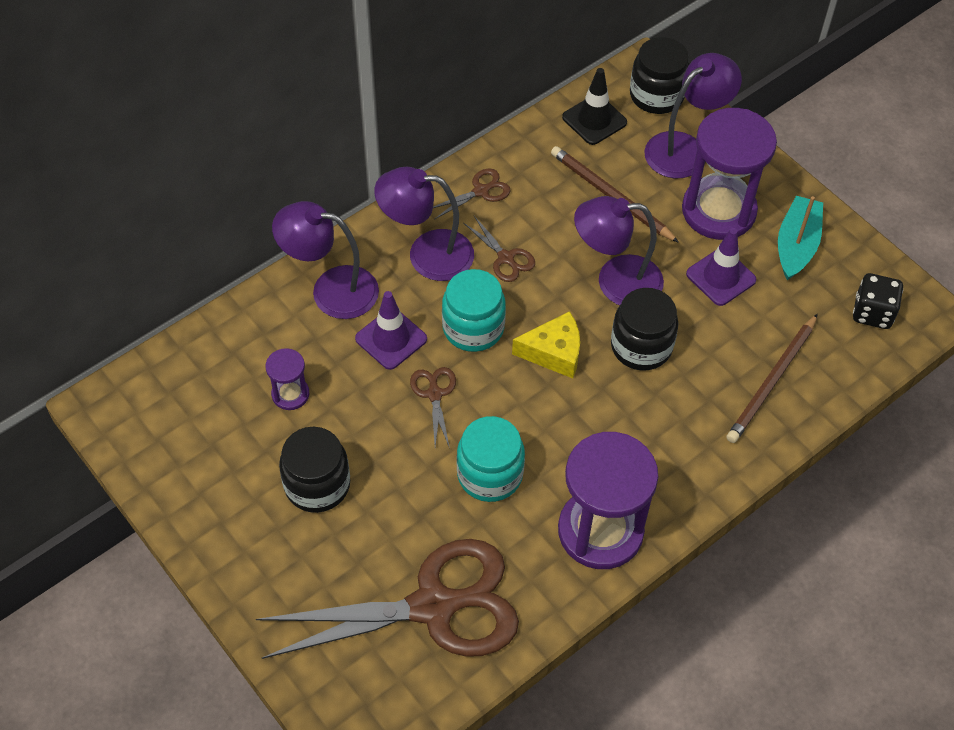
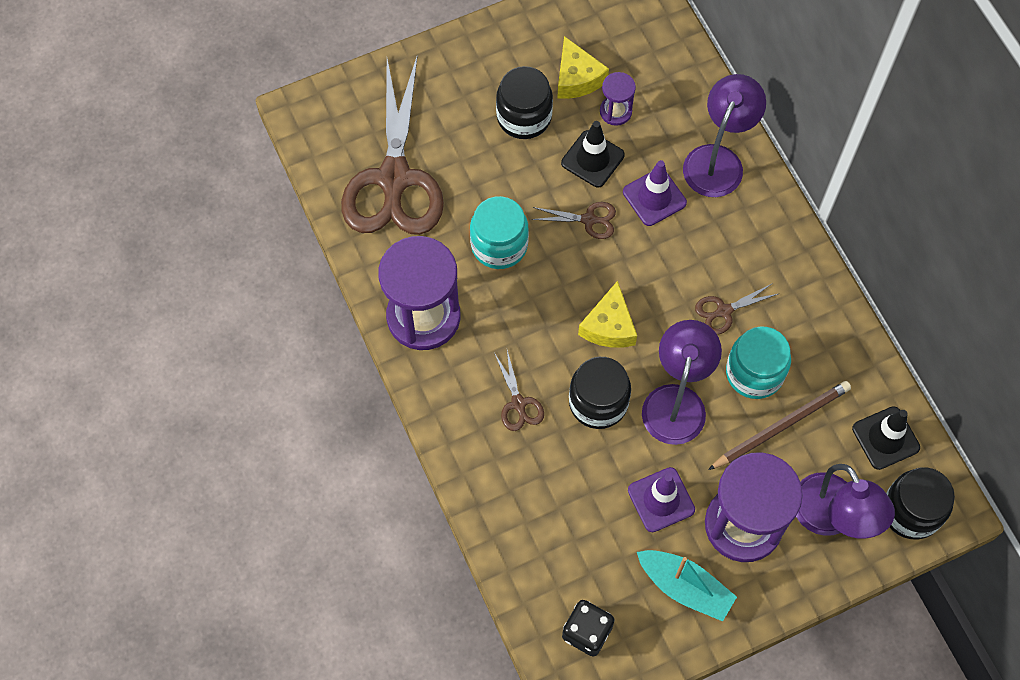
camera: 105 degrees right, 10 degrees up
(253, 441) = (577, 78): none -> yellow cheese
(357, 405) = (592, 159): none -> black traffic cone
(427, 254) = (742, 245): purple lamp -> none
(473, 328) = (651, 265): turquoise jar -> turquoise jar (754, 373)
(481, 191) = (809, 308): brown scissors -> brown scissors (518, 403)
(772, 381) = (532, 507): brown pencil -> none

